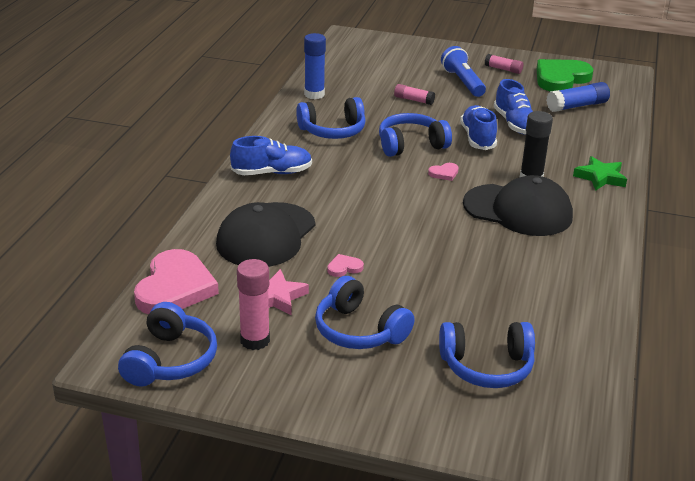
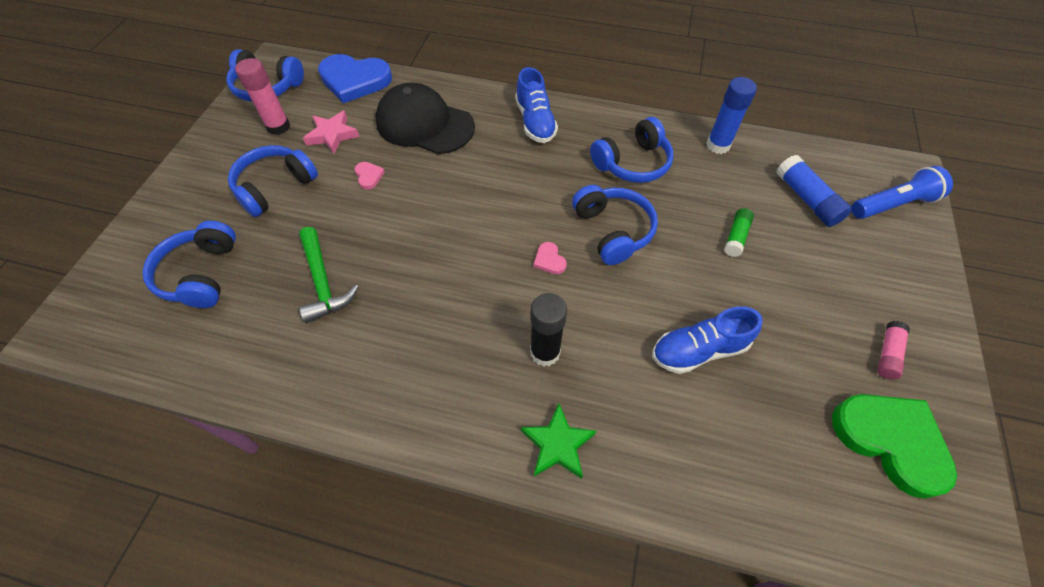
camera: 90 degrees right, 25 degrees up
(175, 287) = (354, 80): pink heart -> blue heart
(333, 131) = (632, 163): blue headphones -> blue headphones turned 105 degrees counterclockwise
(413, 100) = (736, 237): pink glue stick -> green glue stick
(463, 82) = (814, 295): blue flashlight -> blue flashlight (892, 204)
(478, 138) = (645, 301): blue shoe -> none
(484, 286) = (323, 282): none -> green hammer
(518, 210) = (467, 329): black cap -> none
(577, 106) = (789, 450): blue glue stick -> blue glue stick (807, 199)

